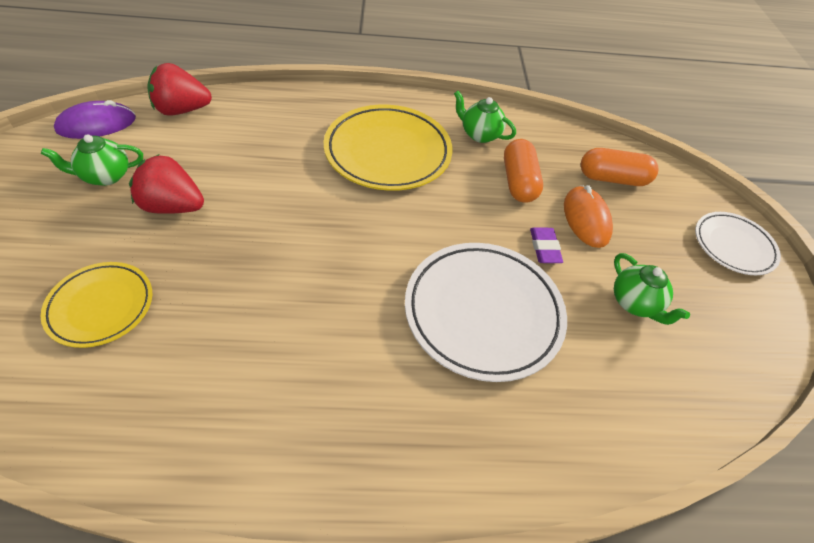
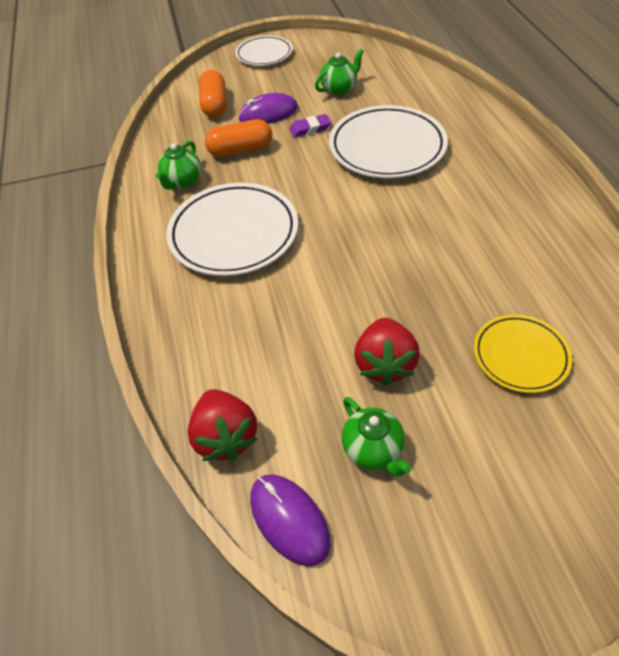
camera: 95 degrees left, 0 degrees up
(388, 152) = (234, 234): yellow plate -> white plate
(586, 219) = (268, 113): orange mouse -> purple mouse

